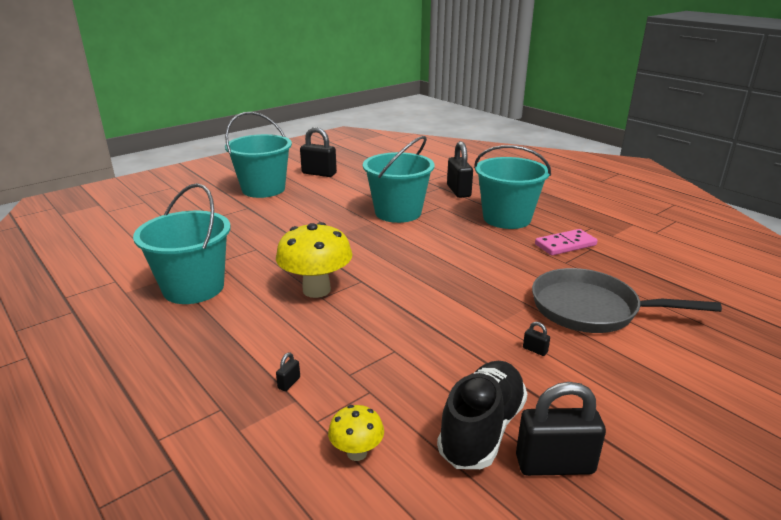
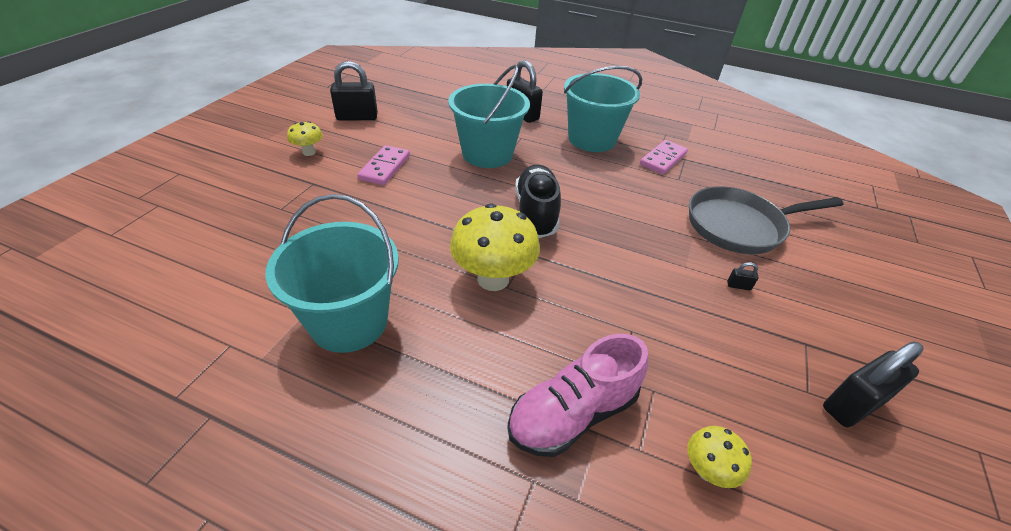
camera: 30 degrees left, 15 degrees up
(263, 189) = (309, 152): turquoise bucket -> yellow mushroom
(289, 383) = (572, 413): black padlock -> pink shoe
(307, 207) = (384, 167): none -> pink domino
(482, 429) = (775, 392): black shoe -> black shoe (536, 213)

